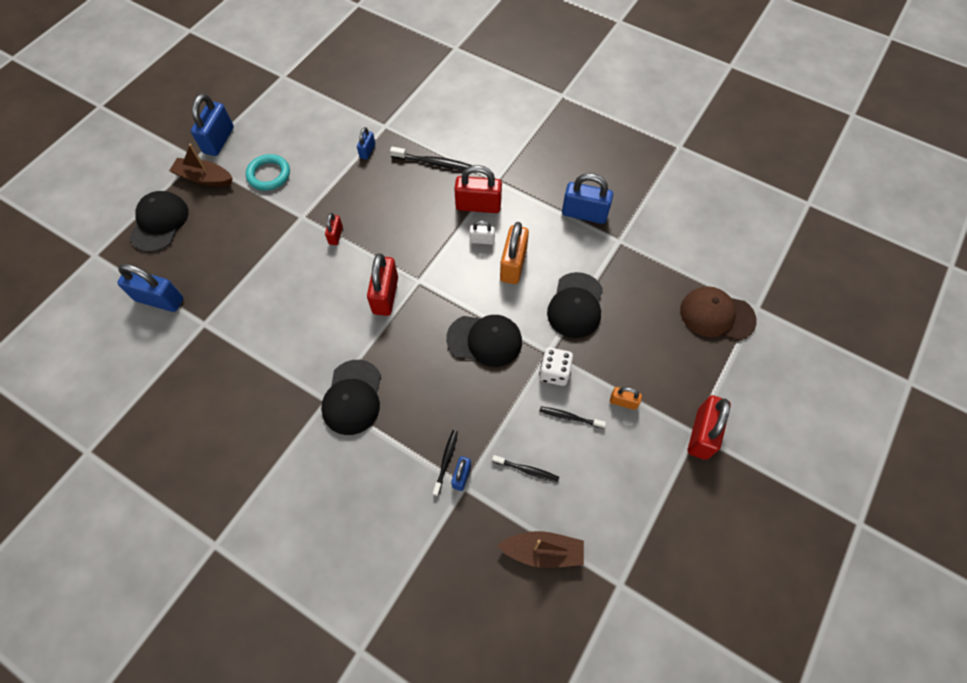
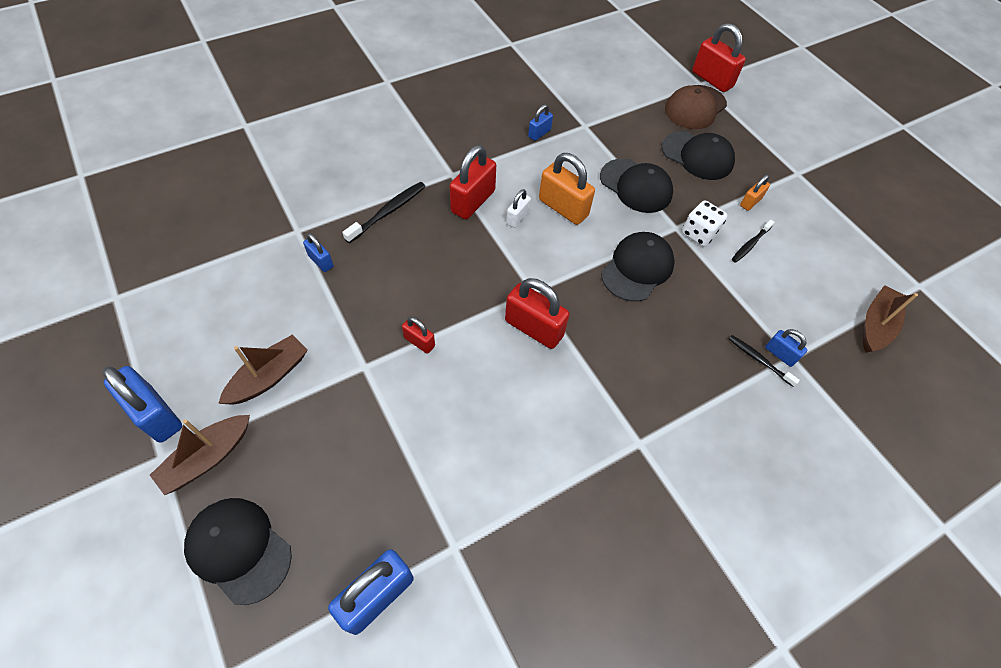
camera: 65 degrees left, 5 degrees down
(269, 175) = (269, 376): turquoise ring -> brown boat
(352, 397) = (648, 414): black cap -> black cap (697, 156)
(527, 470) = (792, 300): black toothbrush -> none
(584, 214) = (539, 133): blue padlock -> blue padlock, size x0.53
(702, 434) = (800, 170): red padlock -> red padlock (712, 79)

